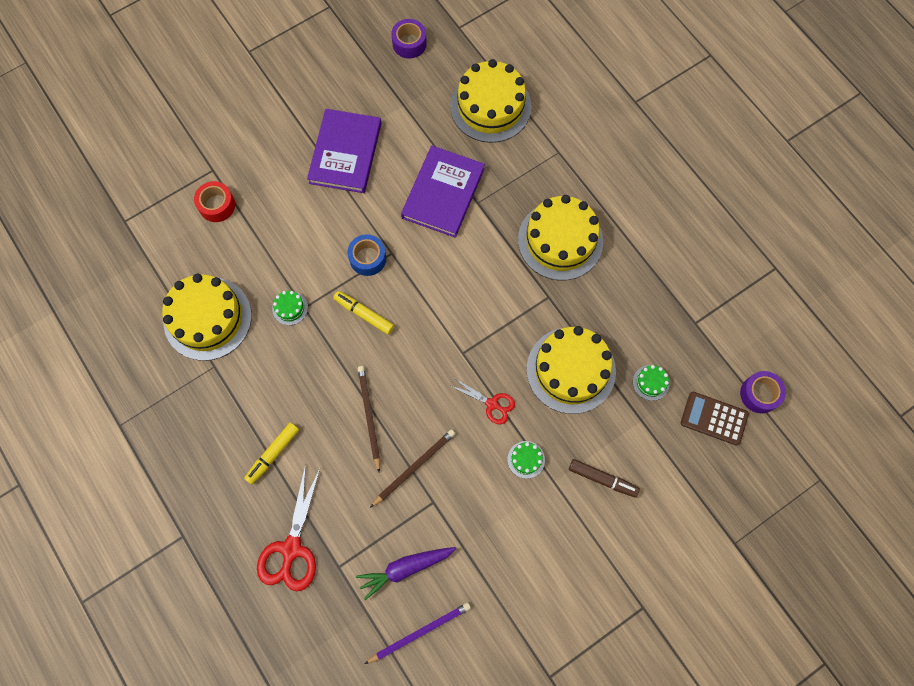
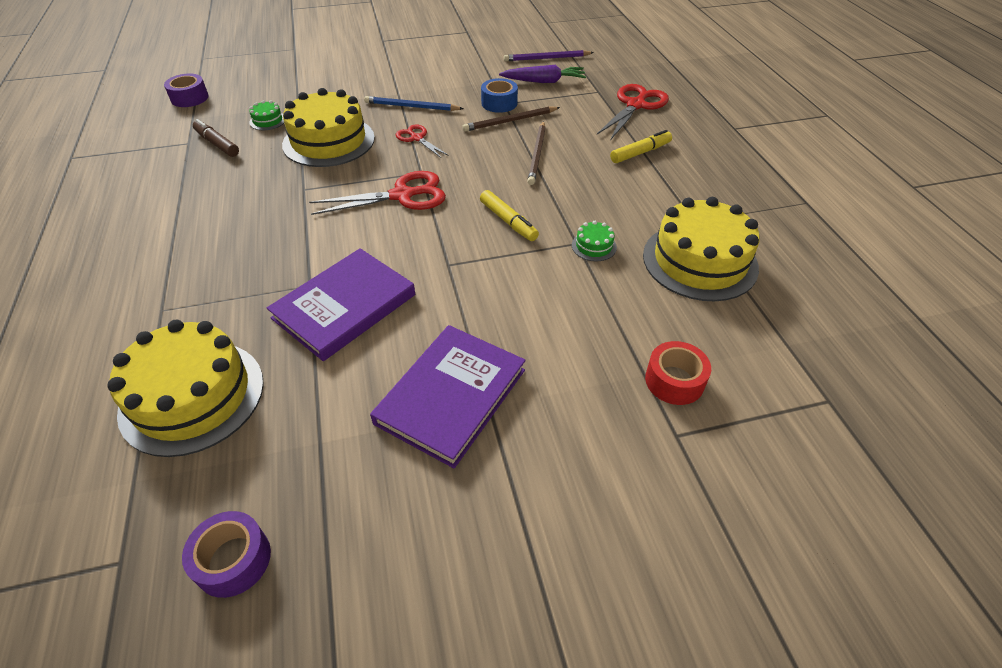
camera: 160 degrees left, 25 degrees down
(368, 258) = (480, 267): blue tape -> blue tape (499, 103)
(462, 317) = (402, 195): none -> red scissors
(526, 459) = (411, 107): green cake -> blue pencil
(560, 240) = (248, 227): yellow cake -> none
(602, 479) = (359, 87): brown marker -> brown marker (217, 144)
(714, 418) = (240, 95): brown calculator -> none

